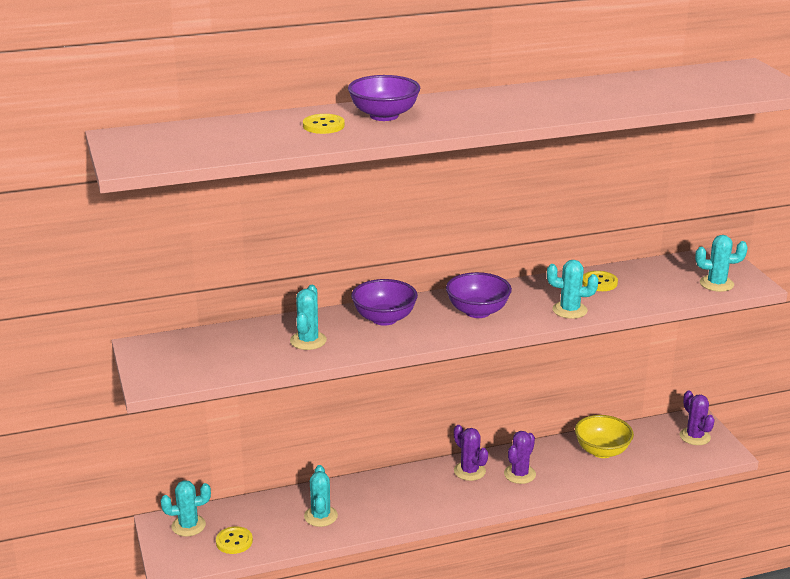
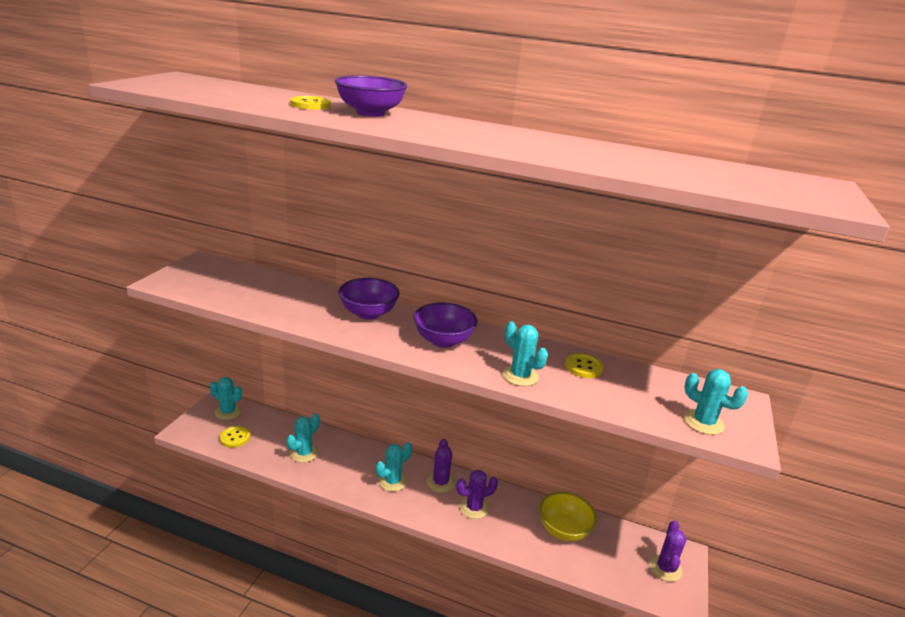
camera: 35 degrees right, 0 degrees up
(308, 341) = (293, 303): turquoise cactus -> turquoise cactus (392, 481)

